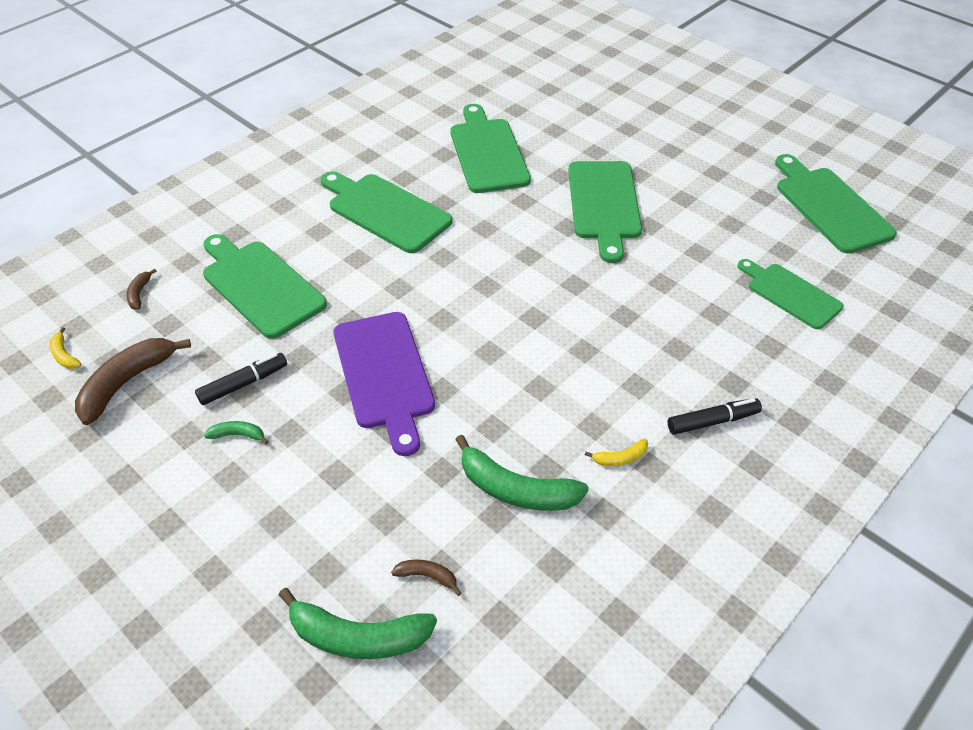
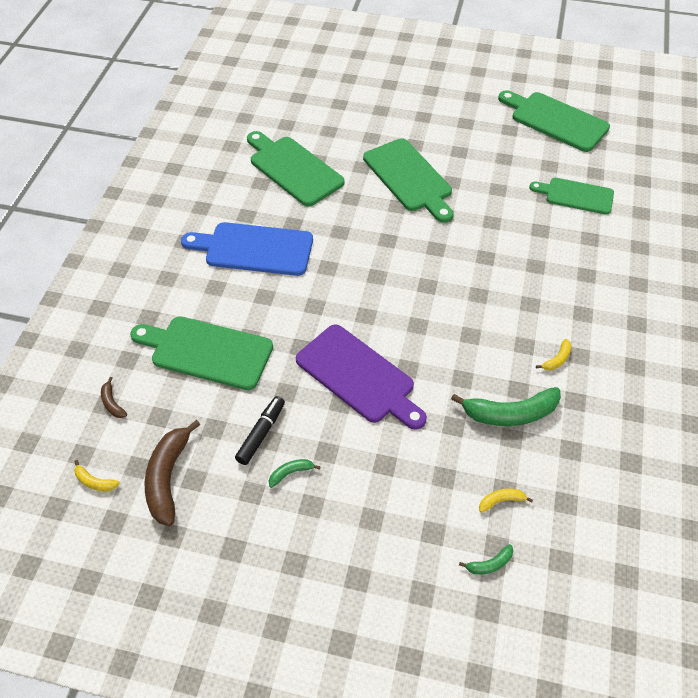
camera: 30 degrees left, 5 degrees up
(358, 636) = (489, 564): green banana -> green banana, size x0.47
(385, 211) = (254, 249): green cutting board -> blue cutting board
(427, 576) = (501, 501): brown banana -> yellow banana
(712, 421) = (592, 307): black marker -> none

